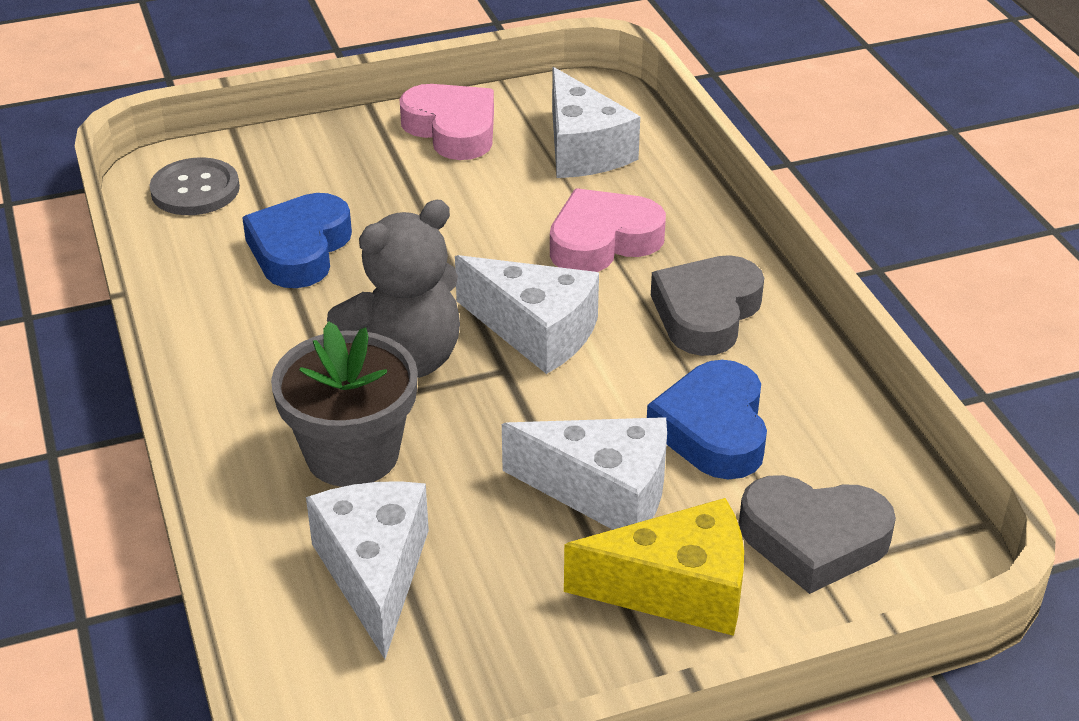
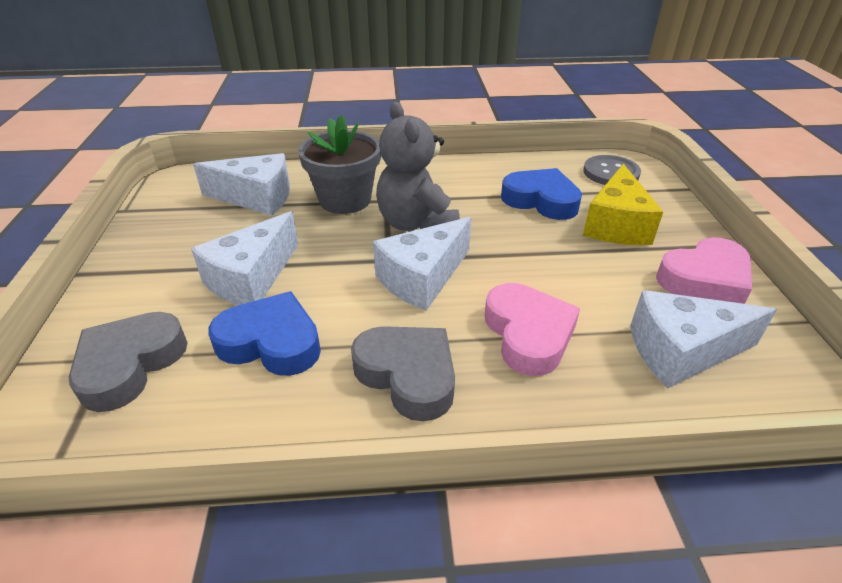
camera: 105 degrees right, 0 degrees up
(676, 589) = (152, 290): yellow cheese -> yellow cheese (616, 225)

